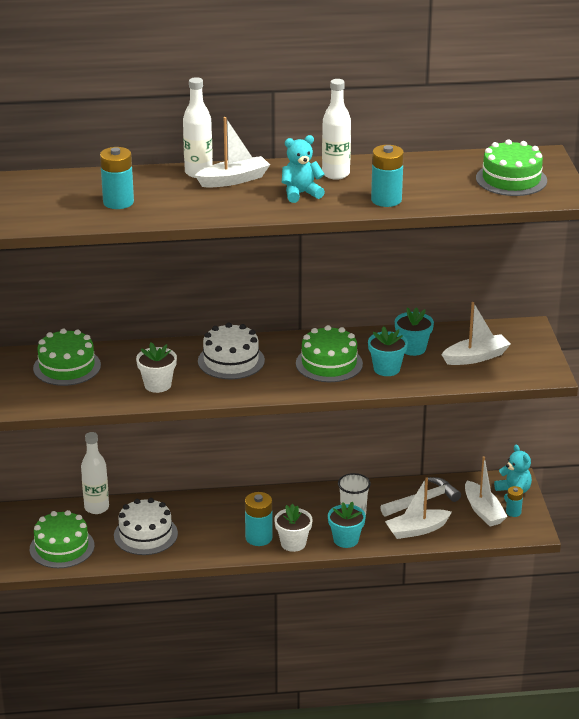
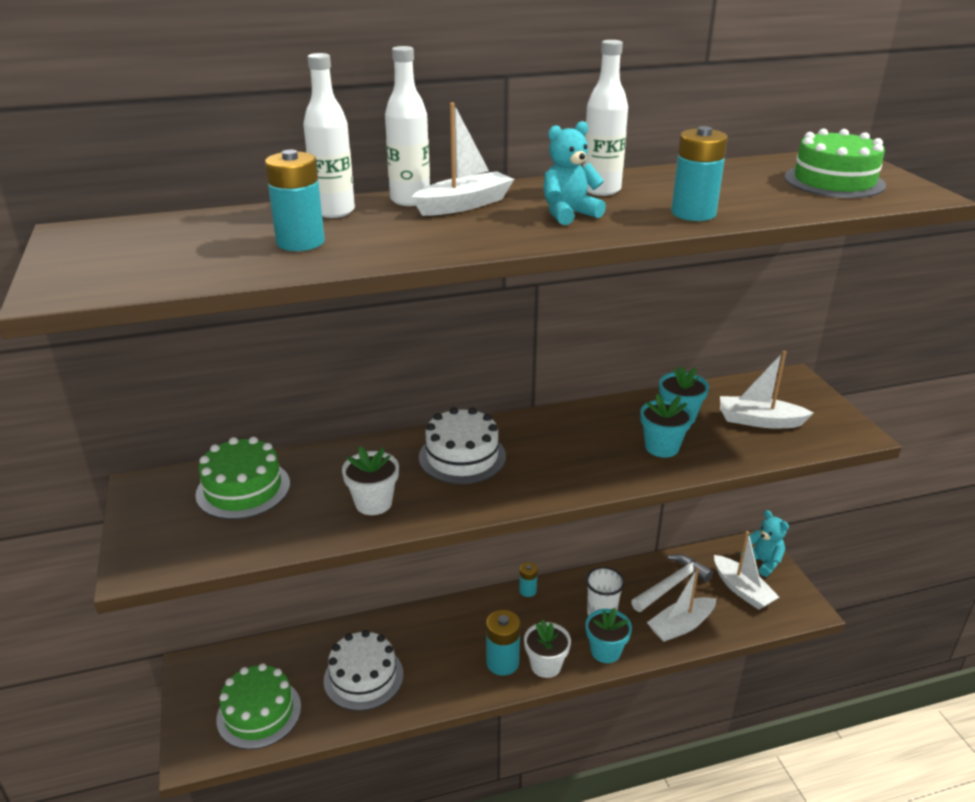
camera: 10 degrees left, 0 degrees up
(96, 508) = (297, 644): white bottle -> white bottle (334, 211)
(329, 363) = (587, 448): green cake -> none
(476, 357) = (759, 421): white boat -> white boat turned 135 degrees counterclockwise
(513, 512) = (775, 587): turquoise battery -> turquoise battery (527, 591)

